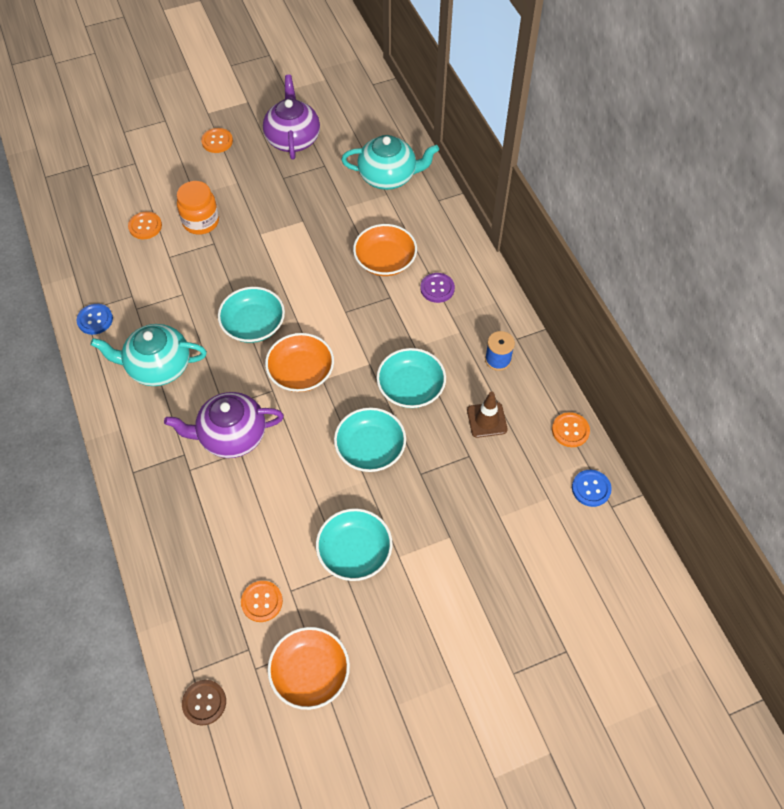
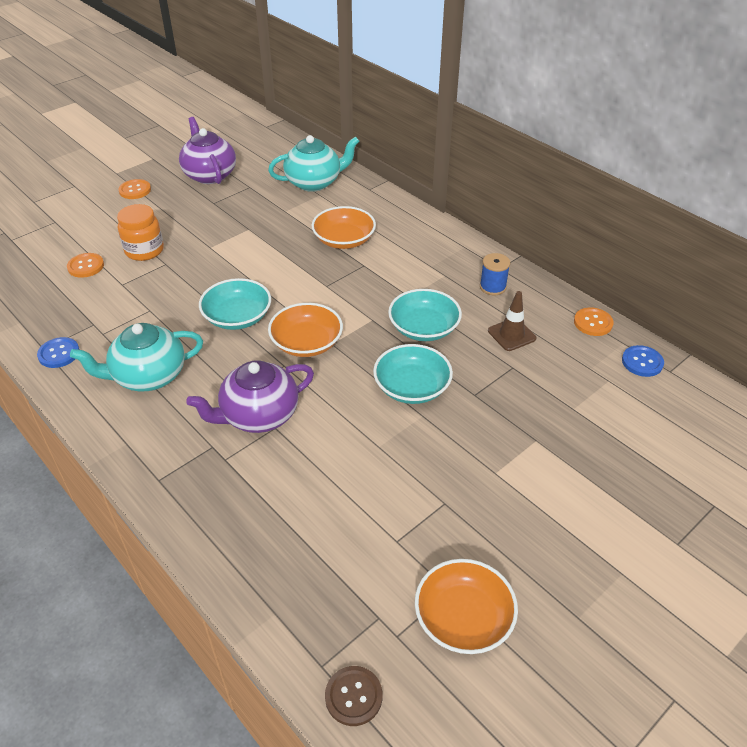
camera: 20 degrees left, 15 degrees down
(262, 602) = (370, 562): orange button -> none
(354, 552) = (446, 482): turquoise bowl -> none
(437, 288) = (405, 249): purple button -> none

